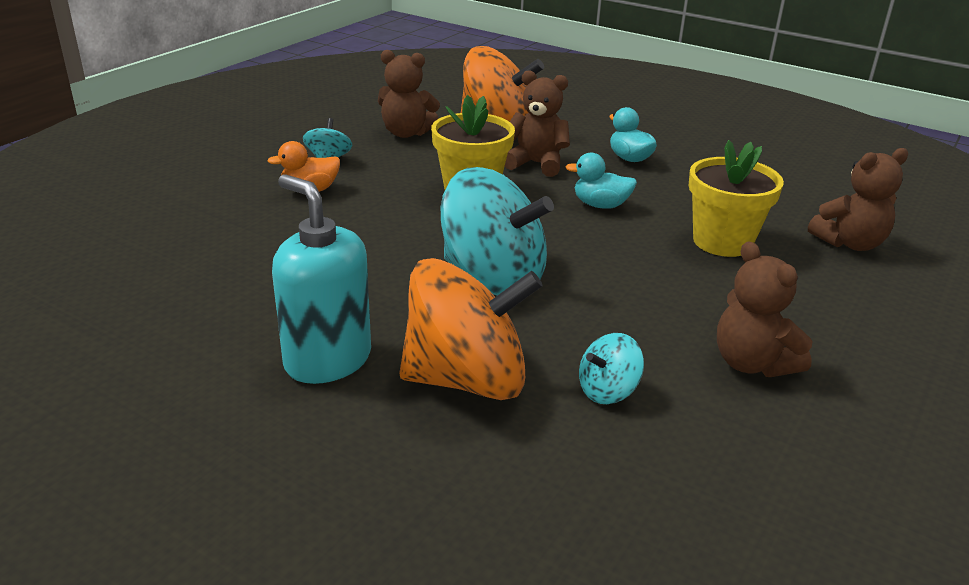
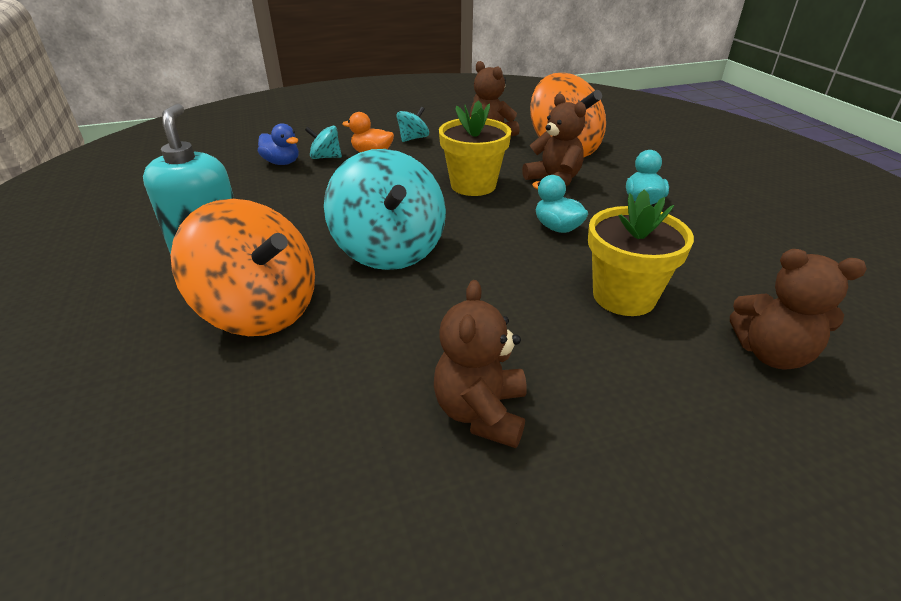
camera: 40 degrees right, 5 degrees up
(215, 234) = (282, 163): none -> blue duck
(607, 391) = (331, 368): turquoise spinning top -> turquoise spinning top (325, 157)

